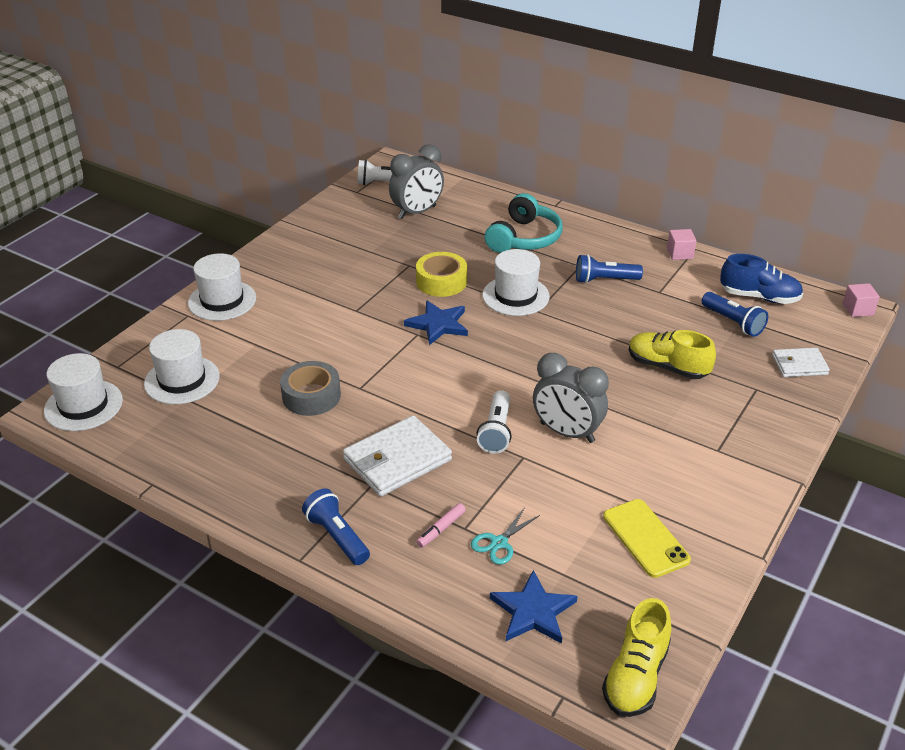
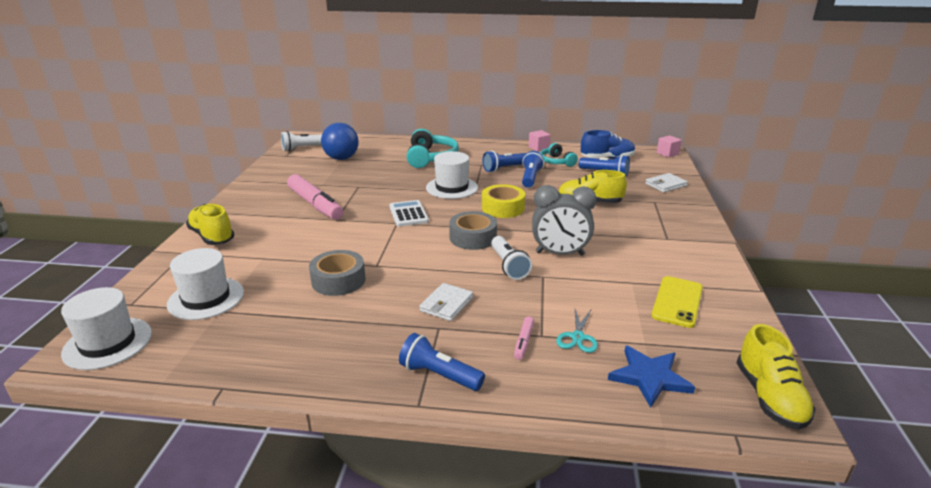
camera: 25 degrees left, 10 degrees down
(222, 300) = (212, 237): white hat -> yellow shoe
(346, 281) = (315, 204): none -> pink marker
(397, 460) = (446, 304): white wallet -> white wallet, size x0.59
(417, 212) = (341, 158): grey clock -> blue ball
(438, 324) = (408, 214): blue star -> white calculator
(441, 282) = (390, 190): yellow tape -> yellow tape (503, 208)
(486, 380) = (473, 238): none -> grey tape
(626, 305) = (530, 178): none -> blue flashlight
(645, 538) = (677, 302): yellow phone -> yellow phone turned 75 degrees clockwise
(683, 285) = (556, 162): none -> turquoise headphones

